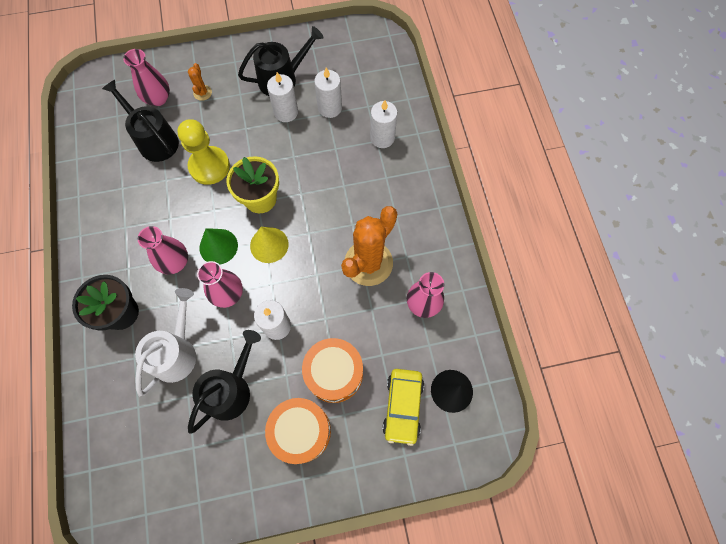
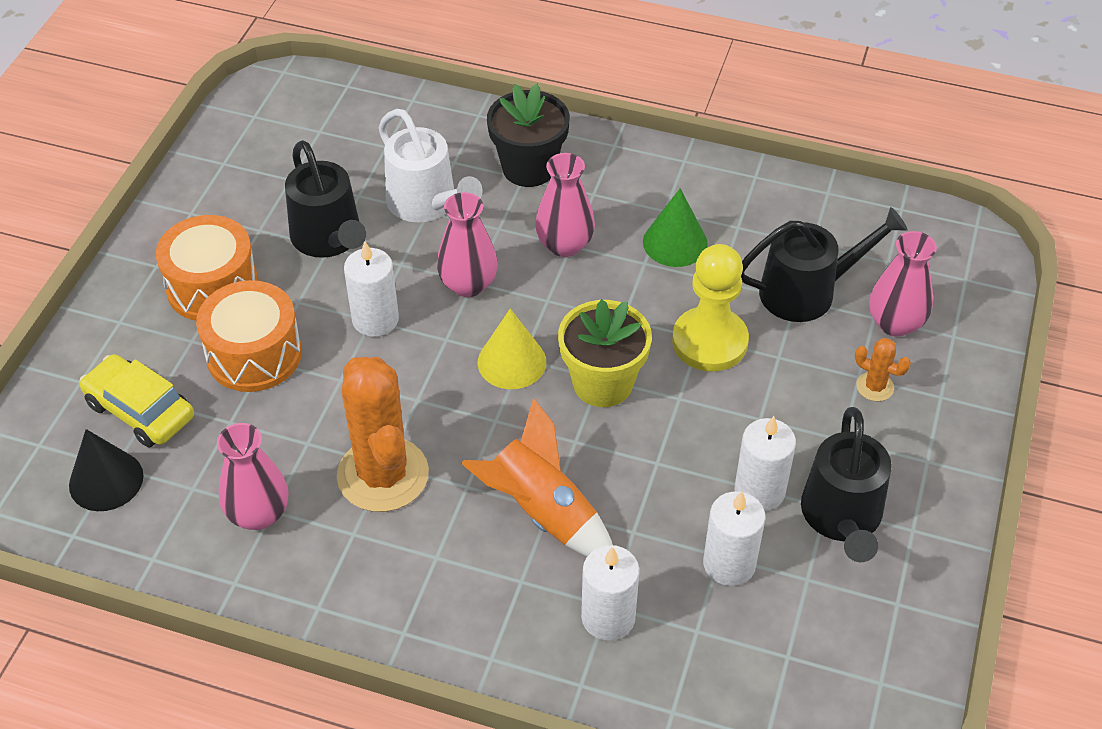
camera: 120 degrees right, 20 degrees down
(218, 246) = (554, 301): green cone -> green cone (675, 243)
(347, 187) = (542, 512): none -> orange rocket

